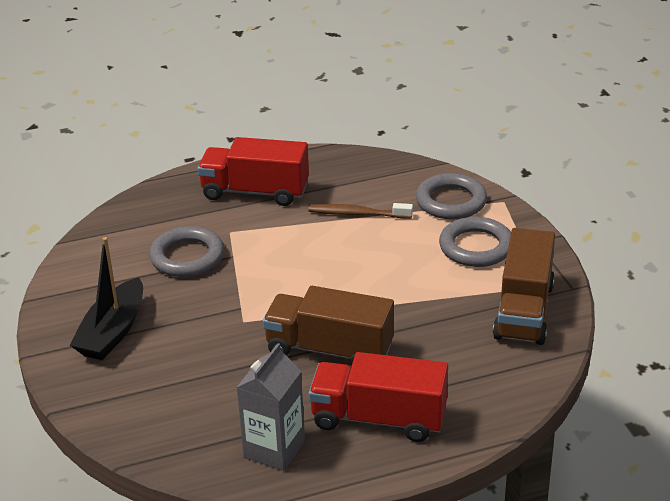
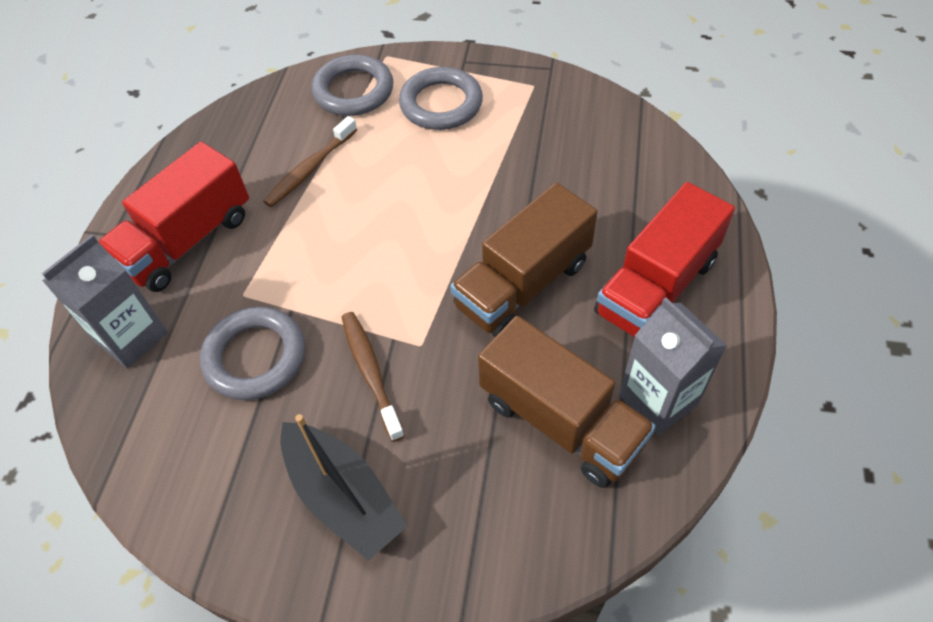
camera: 60 degrees left, 20 degrees up
(169, 205) = (131, 337): none -> grey carton
(207, 308) = (371, 372): none -> brown toothbrush
(523, 311) = (561, 113): brown truck -> brown truck (561, 421)

